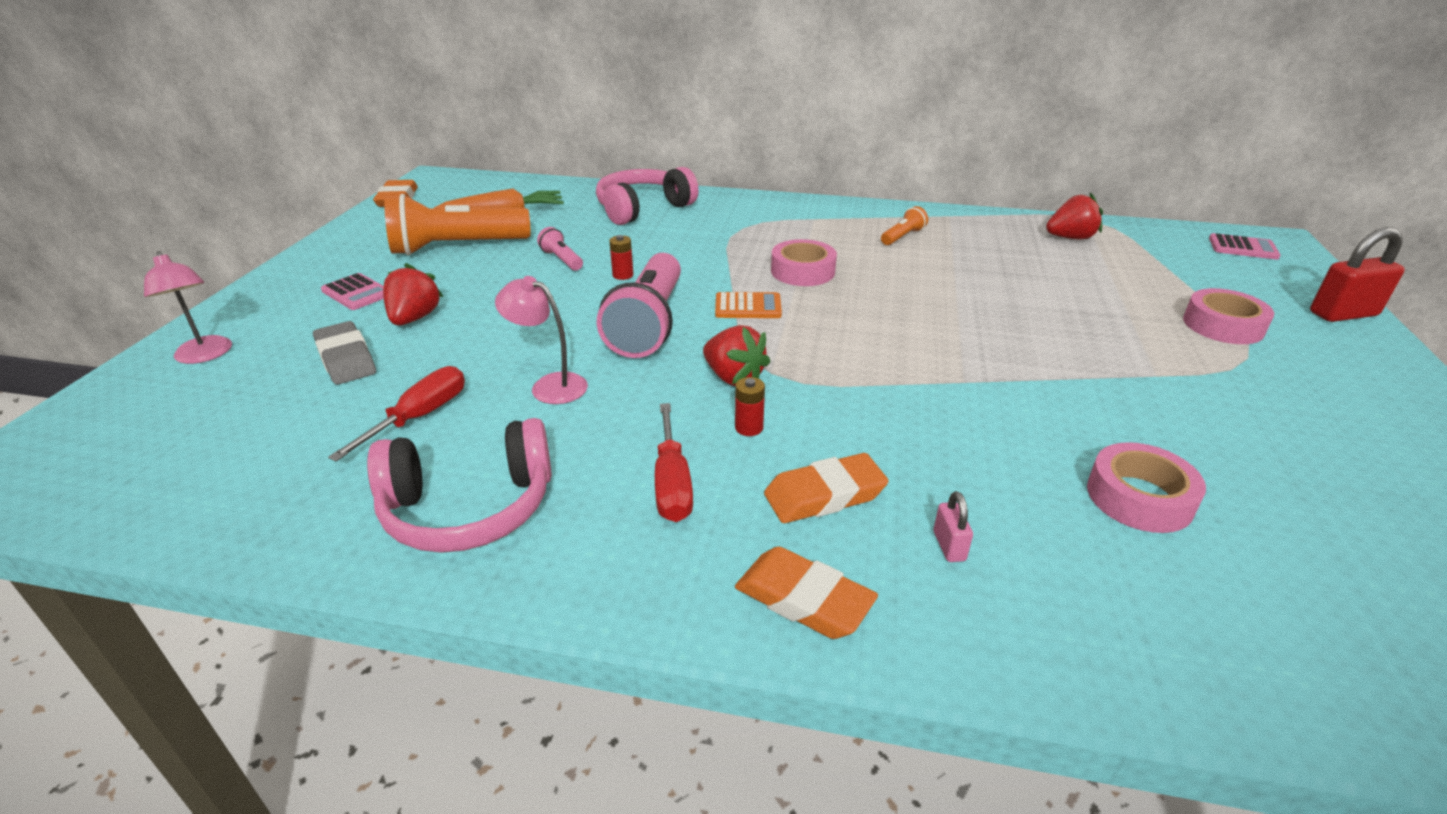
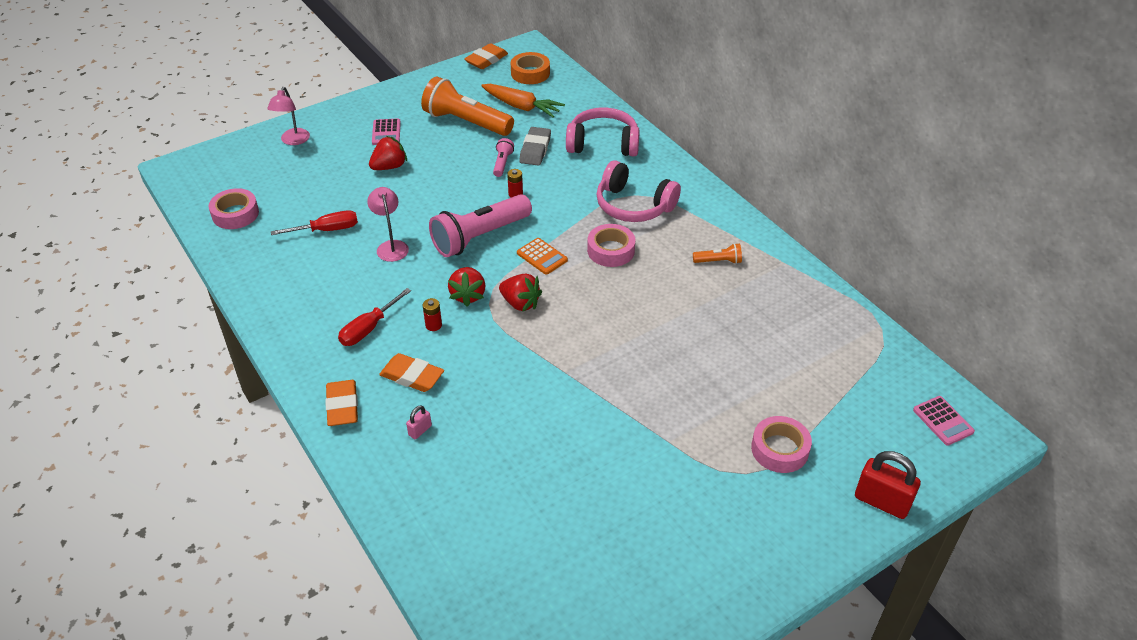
camera: 45 degrees right, 10 degrees up
(346, 359) = (337, 177): grey eraser -> grey eraser (535, 149)
(469, 508) = (293, 287): pink headphones -> pink headphones (633, 206)
(470, 192) = (530, 73): none -> orange tape
(1070, 238) = (830, 332): red strawberry -> red strawberry (520, 303)
(1139, 497) = (528, 476): pink tape -> pink tape (235, 214)

